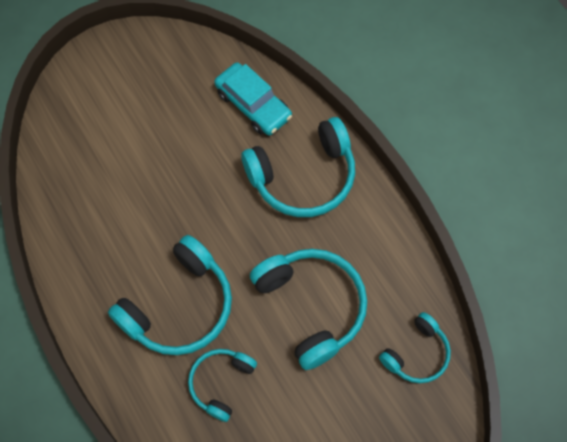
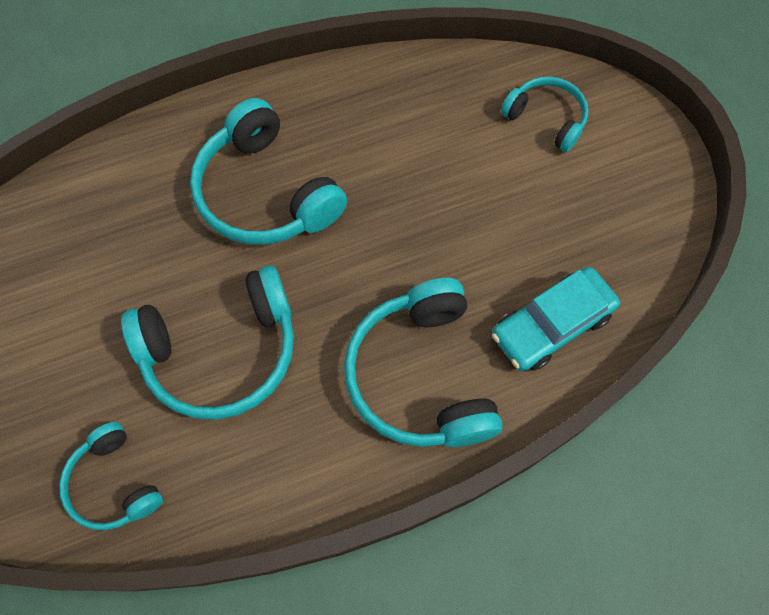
camera: 100 degrees right, 0 degrees up
(221, 383) = (155, 227): turquoise headphones -> turquoise headphones (546, 118)

